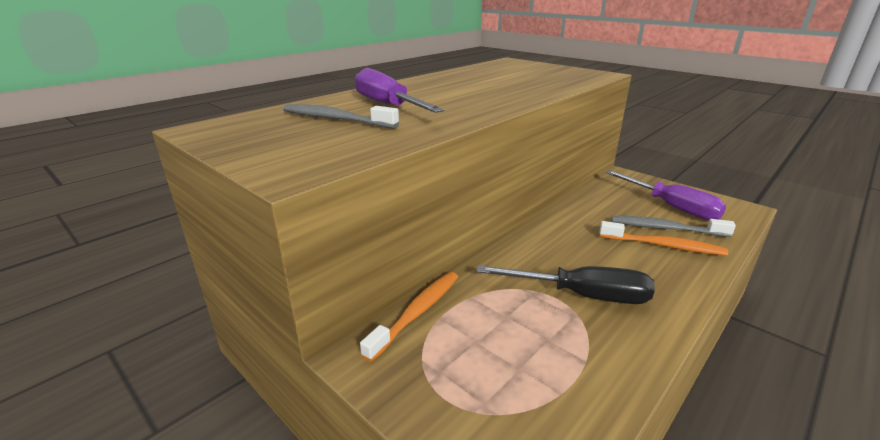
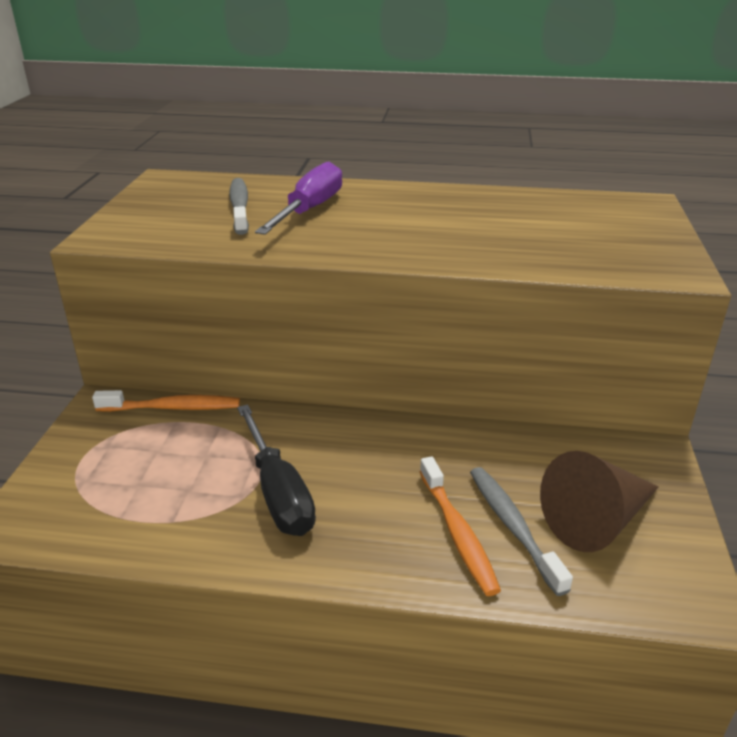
camera: 55 degrees right, 5 degrees up
(671, 207) = (596, 520): purple screwdriver -> brown cone

